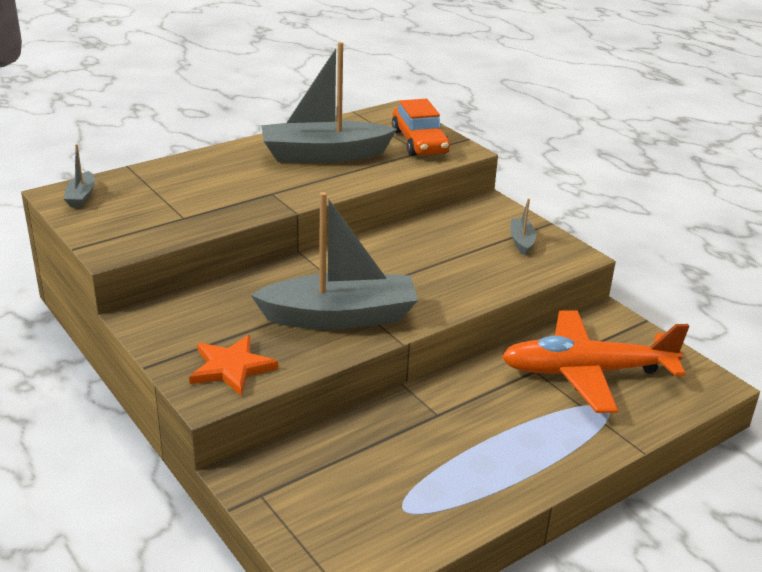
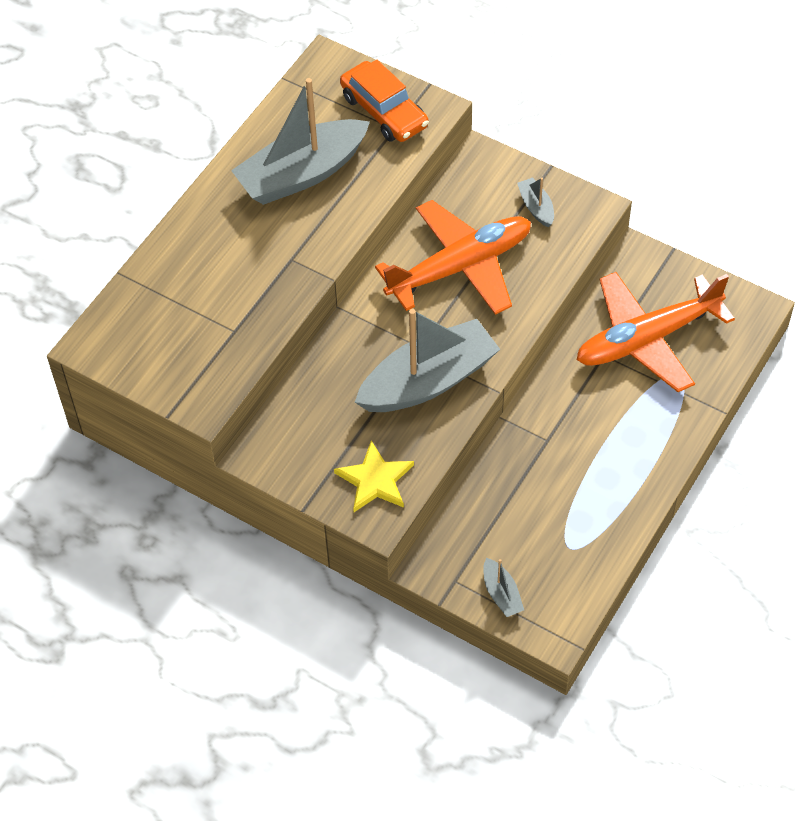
camera: 20 degrees left, 25 degrees up
(81, 196) = (113, 340): grey boat -> grey boat (501, 593)
(231, 368) = (375, 480): orange star -> yellow star
(426, 257) = (460, 267): none -> orange plane

